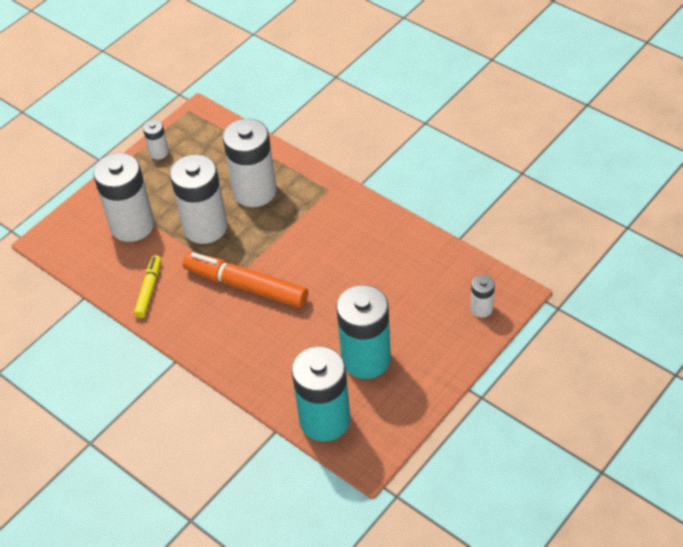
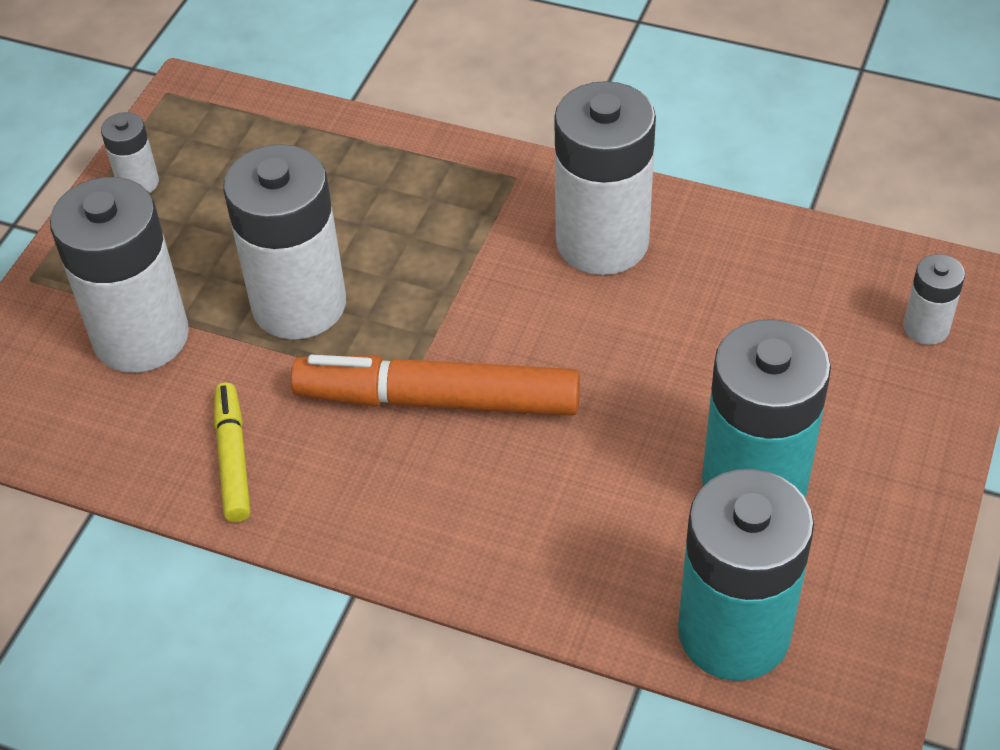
camera: 20 degrees left, 0 degrees up
(254, 191) = (370, 213): white battery -> white battery (602, 242)

